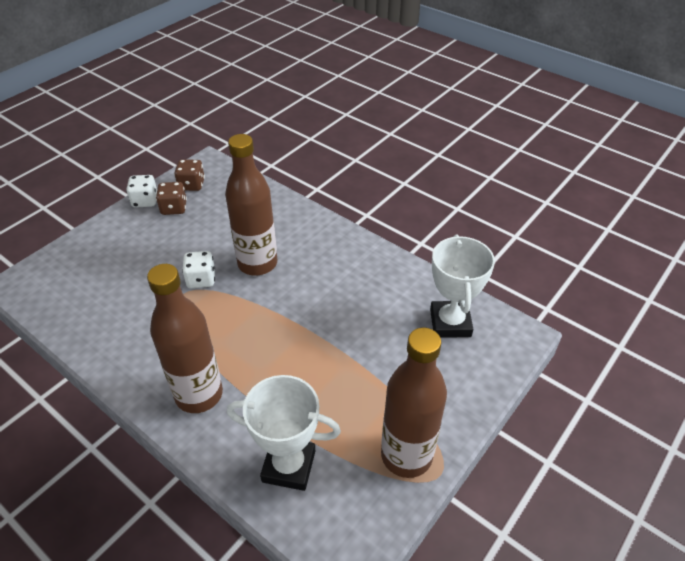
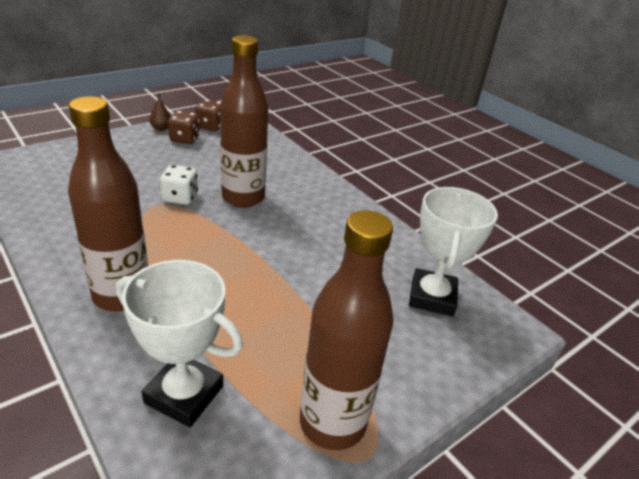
camera: 10 degrees right, 10 degrees down
(145, 201) = (161, 128): white dice -> brown pear

